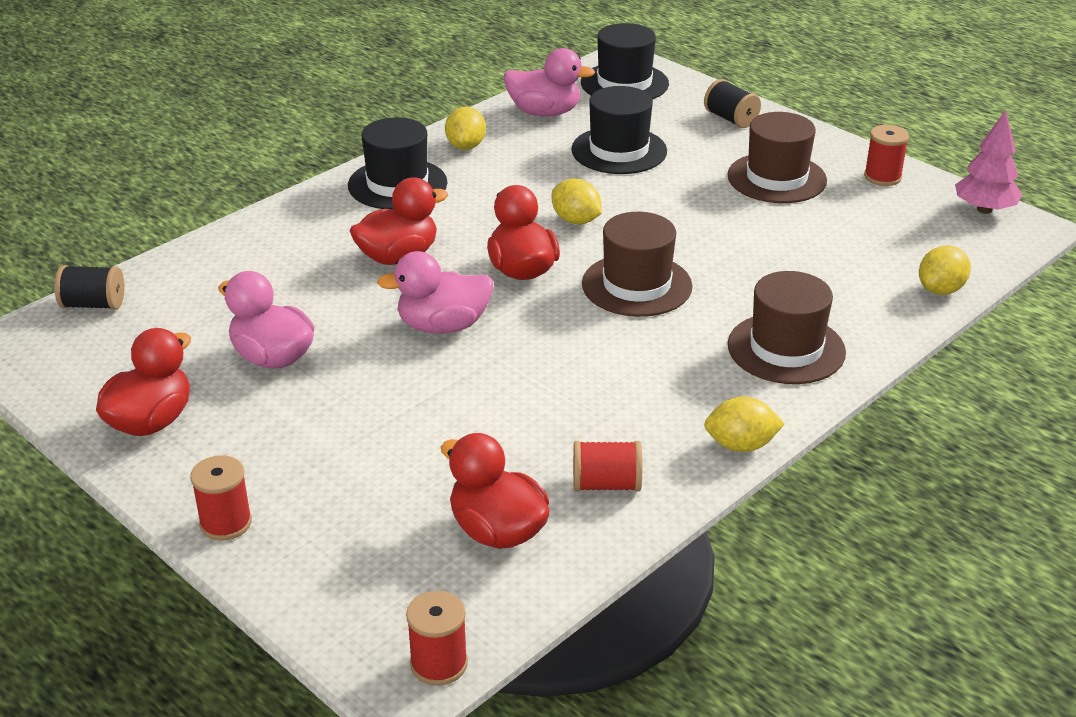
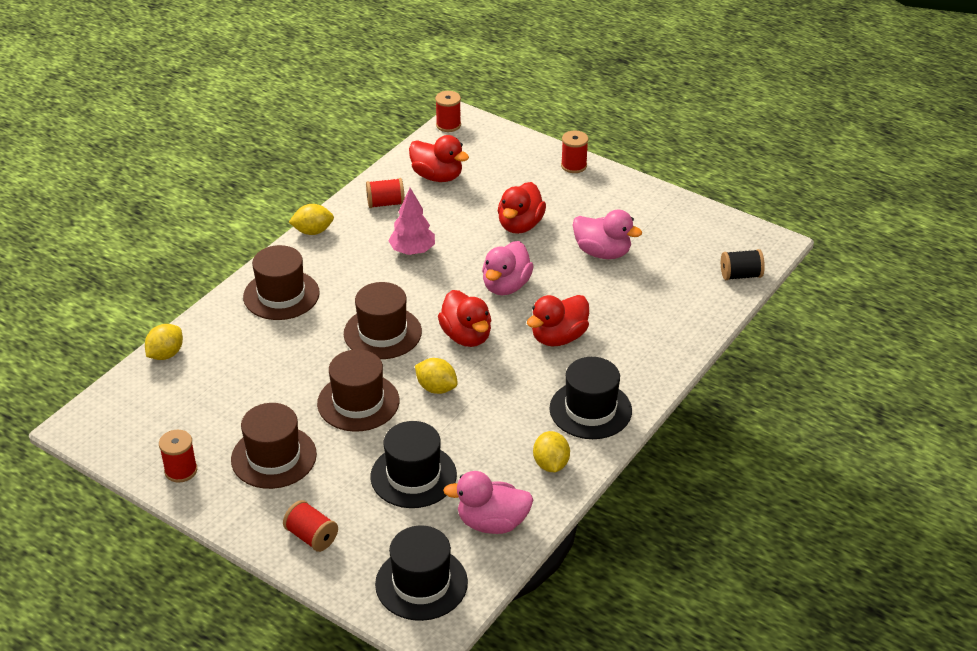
camera: 170 degrees right, 5 degrees up
(151, 422) = (647, 208): red duck -> red duck (520, 225)
(443, 326) = (506, 286): pink duck -> pink duck turned 135 degrees clockwise
(676, 216) = (358, 402): none -> brown hat
(730, 119) = (311, 536): black spool -> red spool
(984, 209) = (105, 441): pink tree -> pink tree (412, 251)

